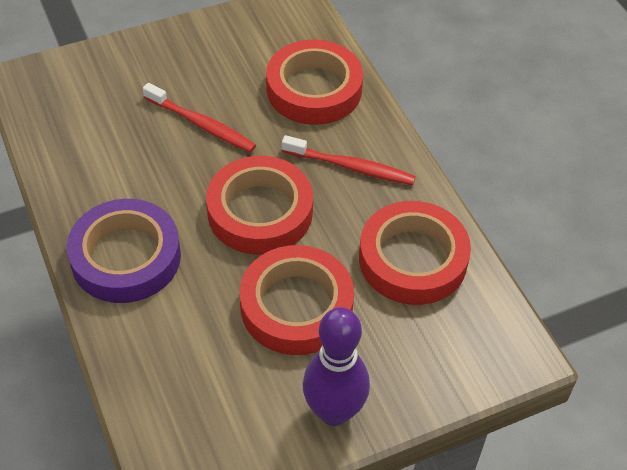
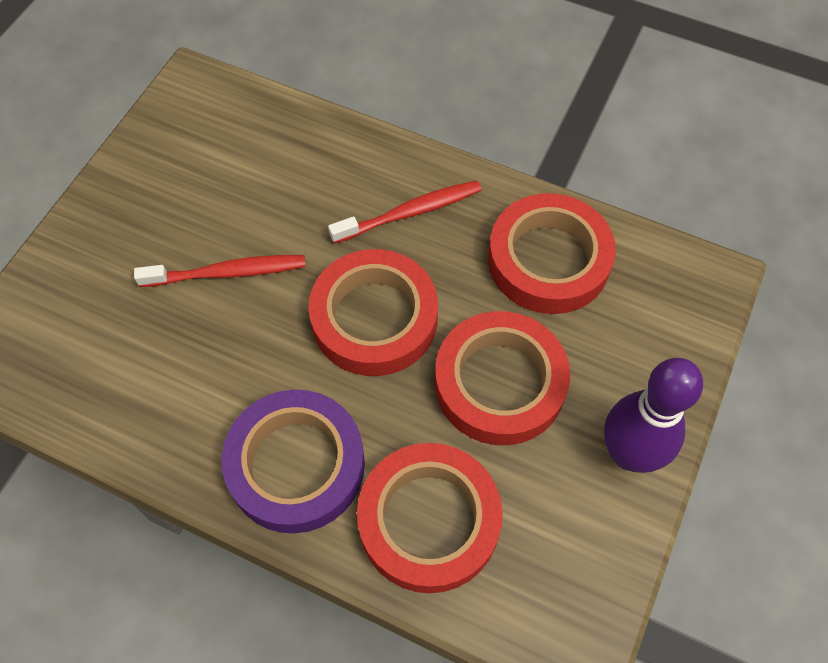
camera: 40 degrees left, 10 degrees up
(314, 89) = (298, 160): red tape -> red tape (429, 521)

